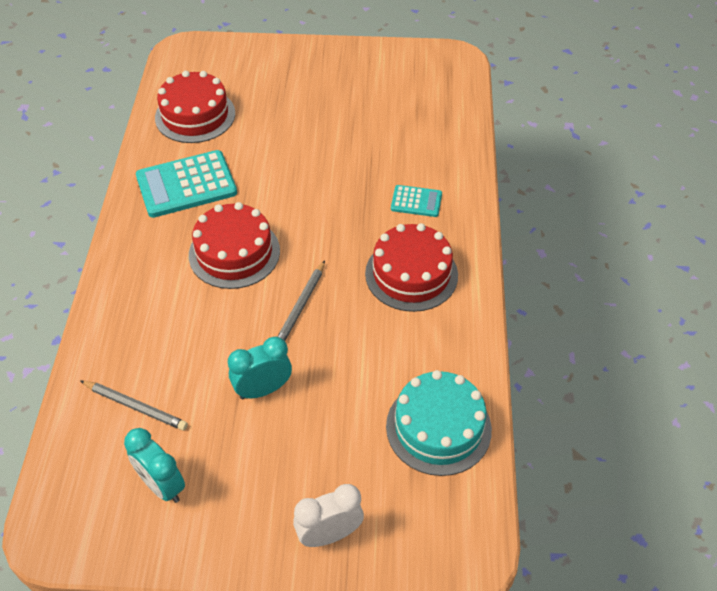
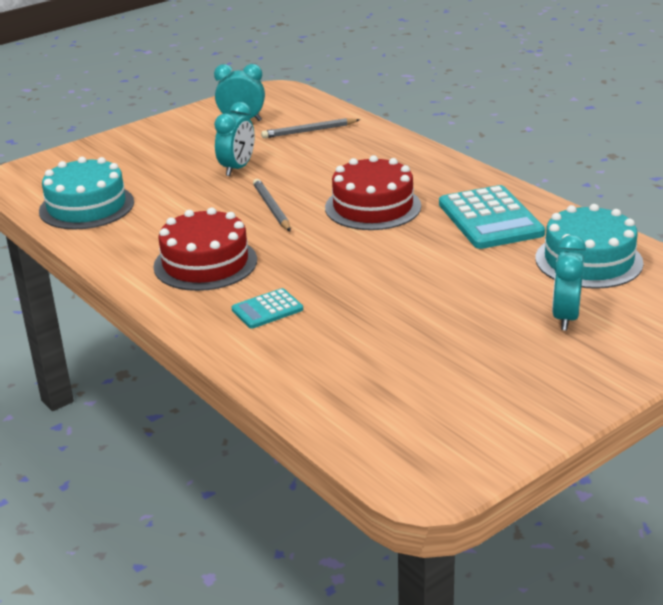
camera: 140 degrees right, 20 degrees down
(186, 185) = (490, 219): turquoise calculator -> turquoise calculator turned 135 degrees clockwise
(195, 115) = (588, 260): red cake -> turquoise cake
(271, 91) = (565, 317): none -> turquoise clock
(329, 534) = (114, 148): white clock -> none

